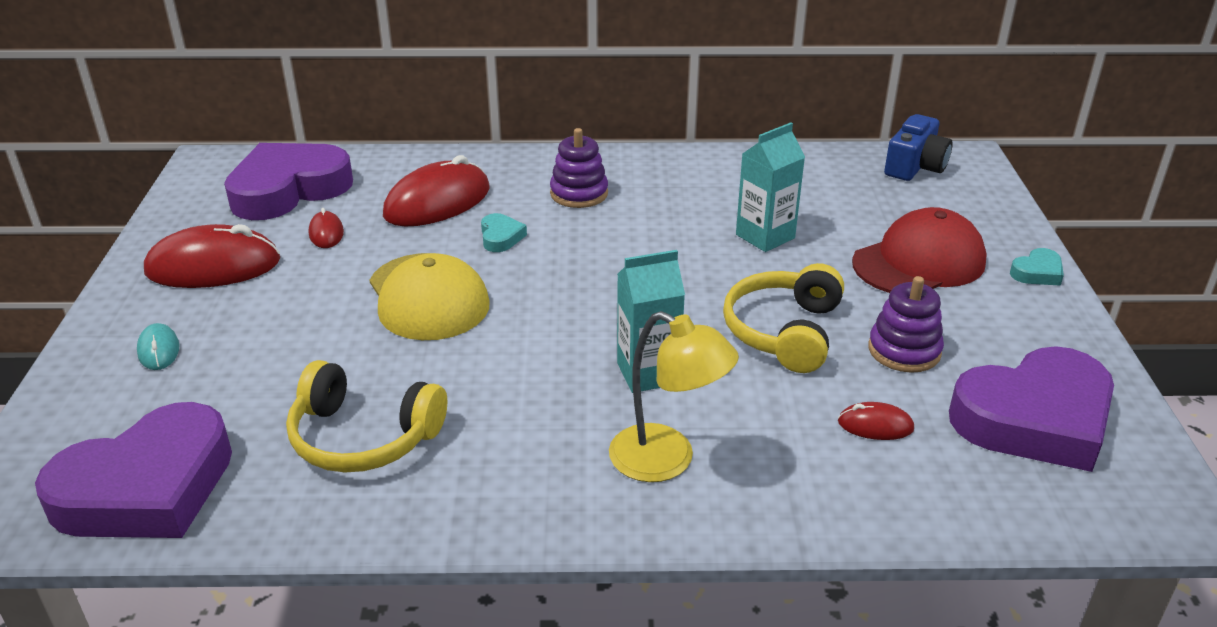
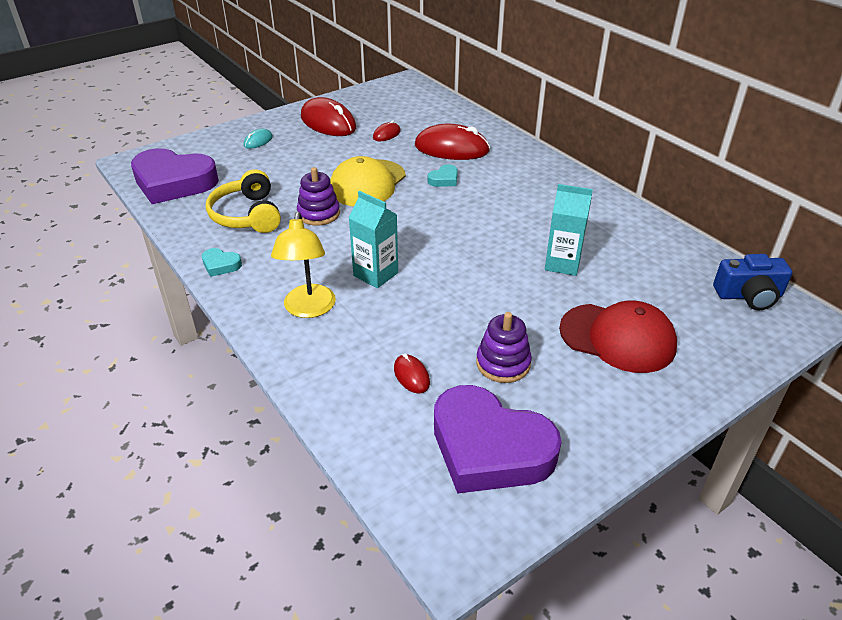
camera: 55 degrees right, 5 degrees up
(288, 189) = (409, 109): purple heart -> none
(579, 193) = (518, 184): purple stacking toy -> purple stacking toy (318, 214)
(784, 332) = (468, 308): yellow headphones -> none
(1037, 272) = (680, 401): turquoise heart -> turquoise heart (221, 265)

